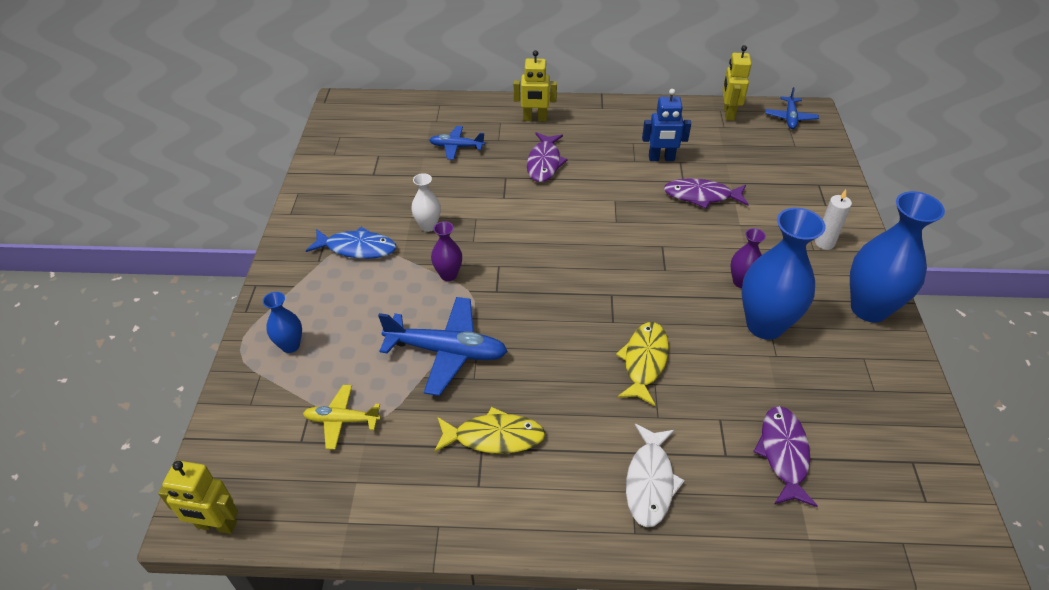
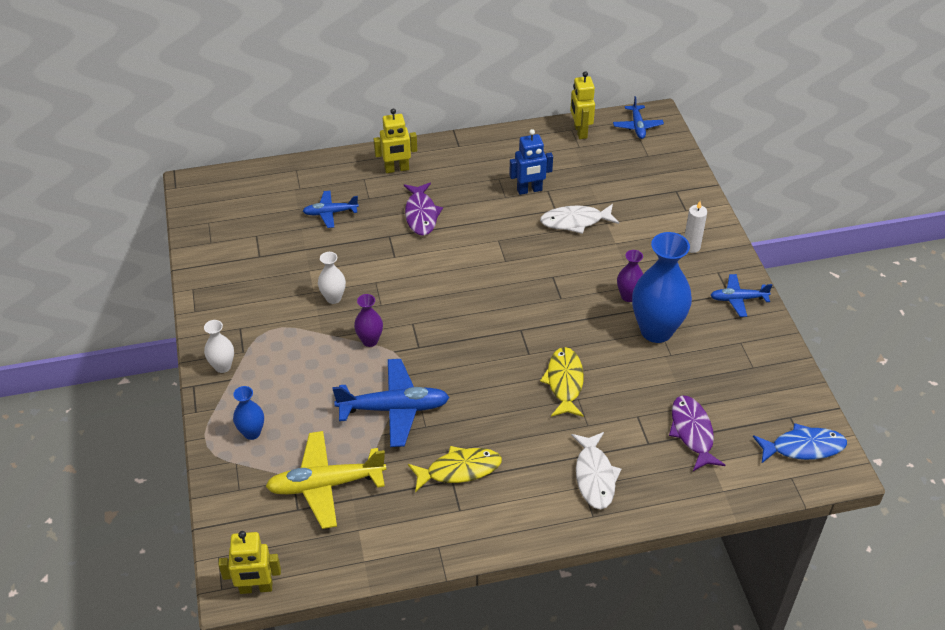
camera: 15 degrees left, 0 degrees up
(292, 272) = (223, 366): none -> white vase
(342, 420) = (326, 485): yellow plane -> yellow plane, size x1.76
(357, 248) = (275, 332): blue fish -> blue fish (803, 447)
(701, 196) = (575, 221): purple fish -> white fish
(869, 308) = (738, 299): blue vase -> blue plane

